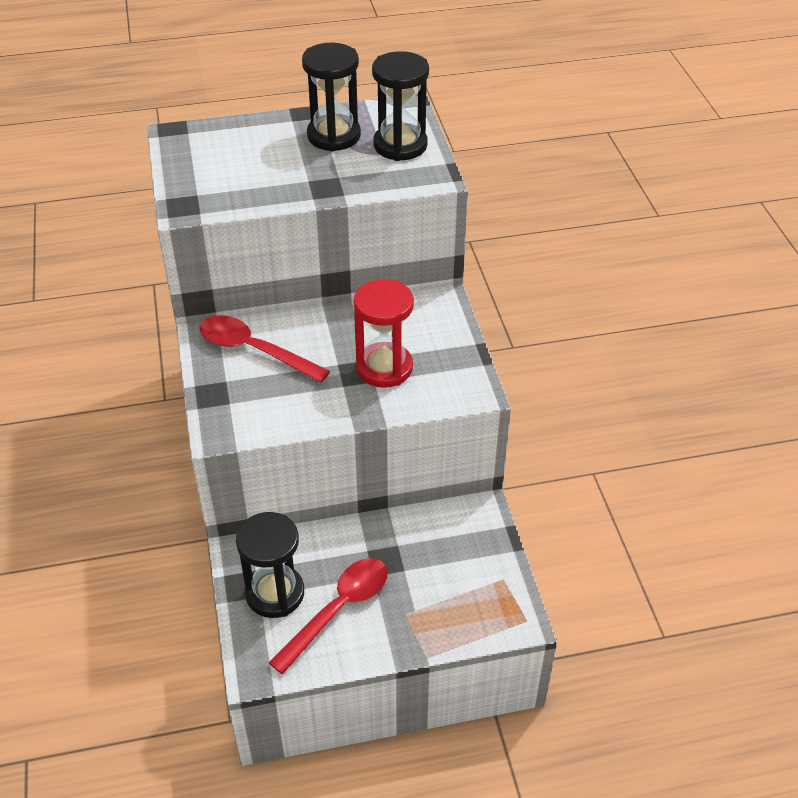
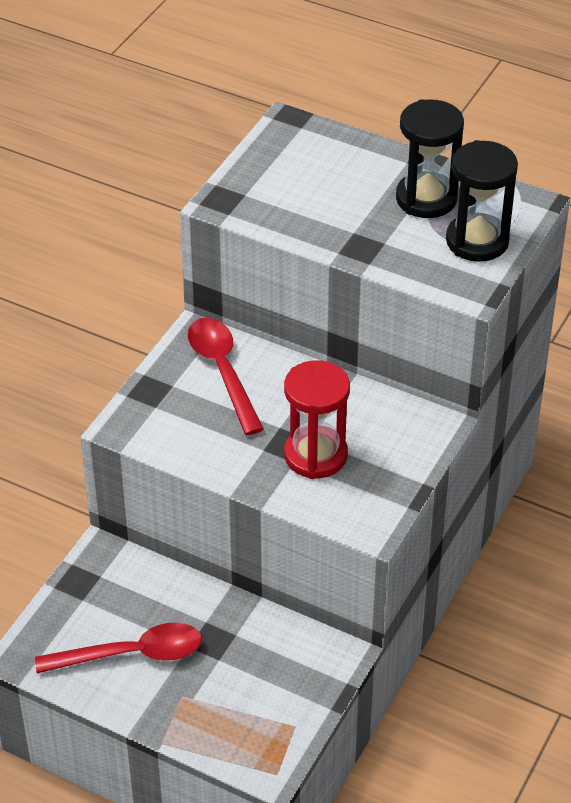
camera: 40 degrees right, 0 degrees up
(275, 593) = (96, 606): black hourglass -> none

